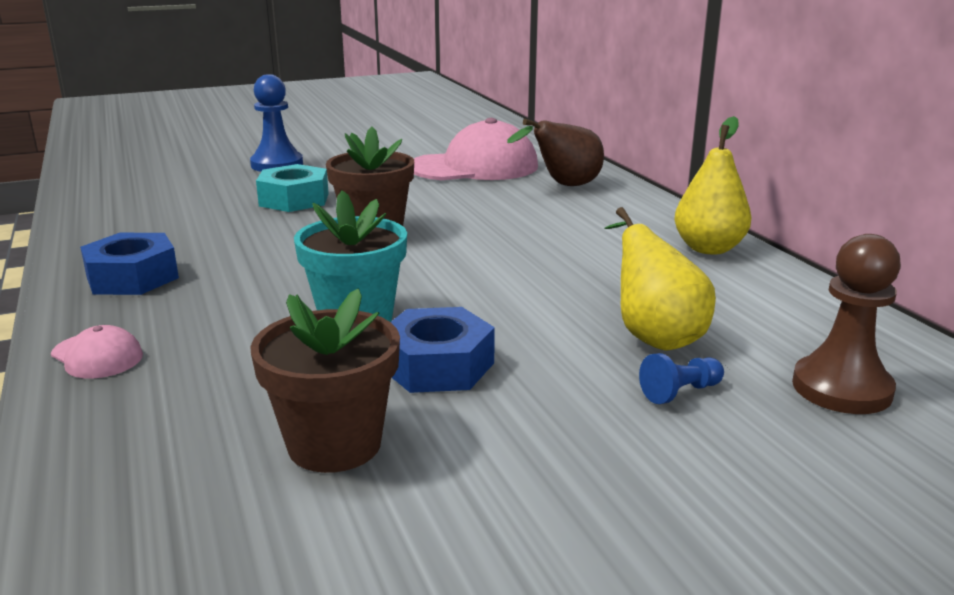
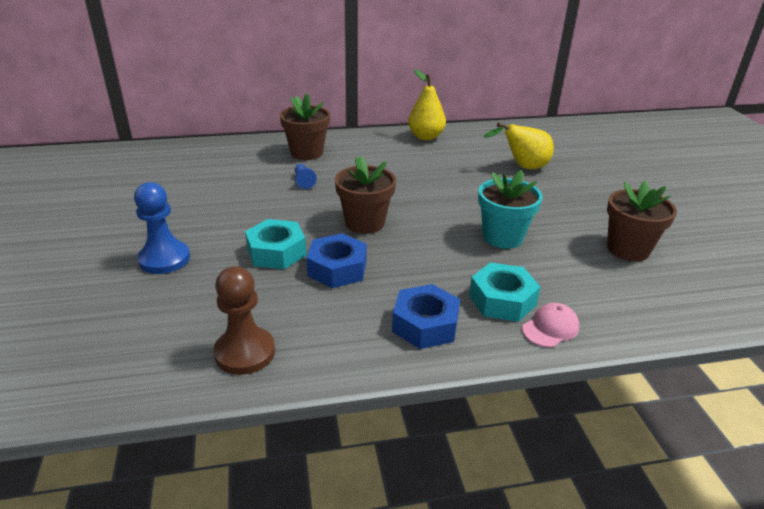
camera: 80 degrees left, 10 degrees up
(175, 321) = (502, 300): none -> turquoise nut
(437, 365) = (554, 219): blue nut -> blue nut (337, 268)
(474, 167) = (243, 175): pink cap -> none
(564, 186) = (307, 153): brown pear -> brown flower pot
(680, 392) = (571, 172): blue pawn -> blue pawn (303, 181)
(841, 388) = (565, 145): brown pawn -> brown pawn (245, 352)

